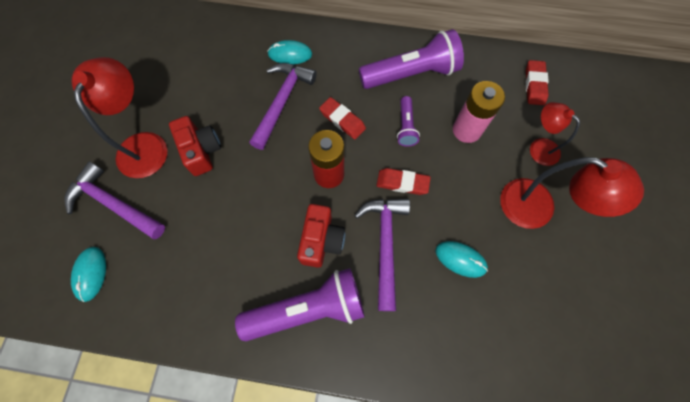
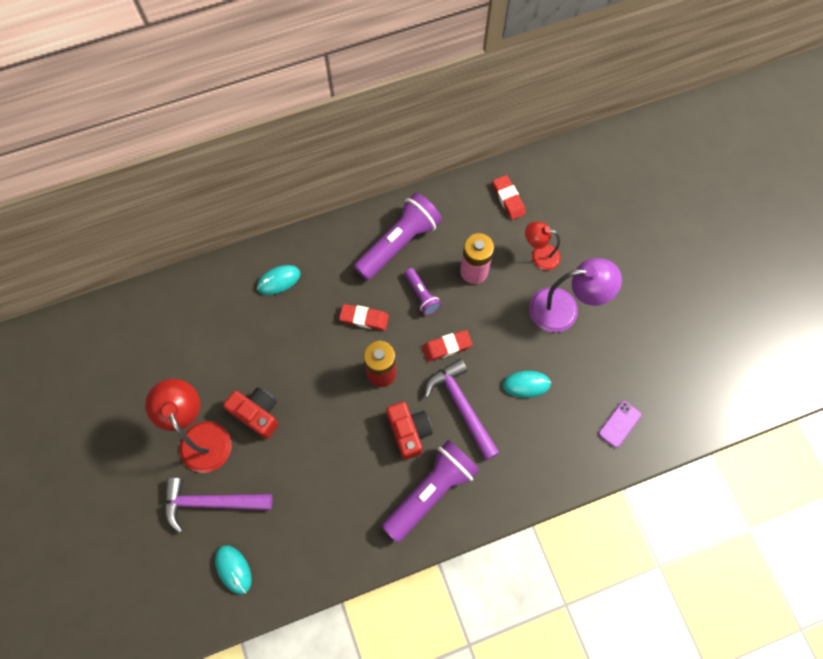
camera: 30 degrees left, 0 degrees up
(282, 102) = (300, 330): purple hammer -> none
(538, 209) = (564, 309): red lamp -> purple lamp
(539, 354) = (619, 424): none -> purple phone

